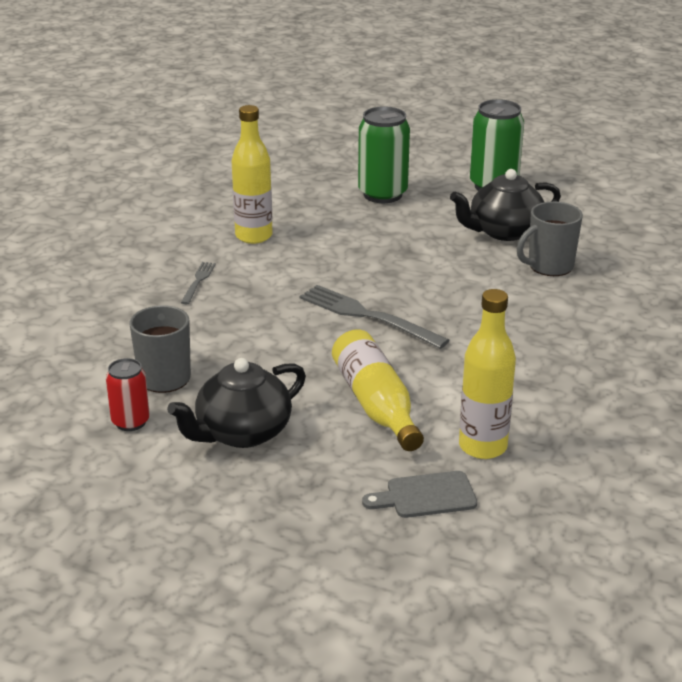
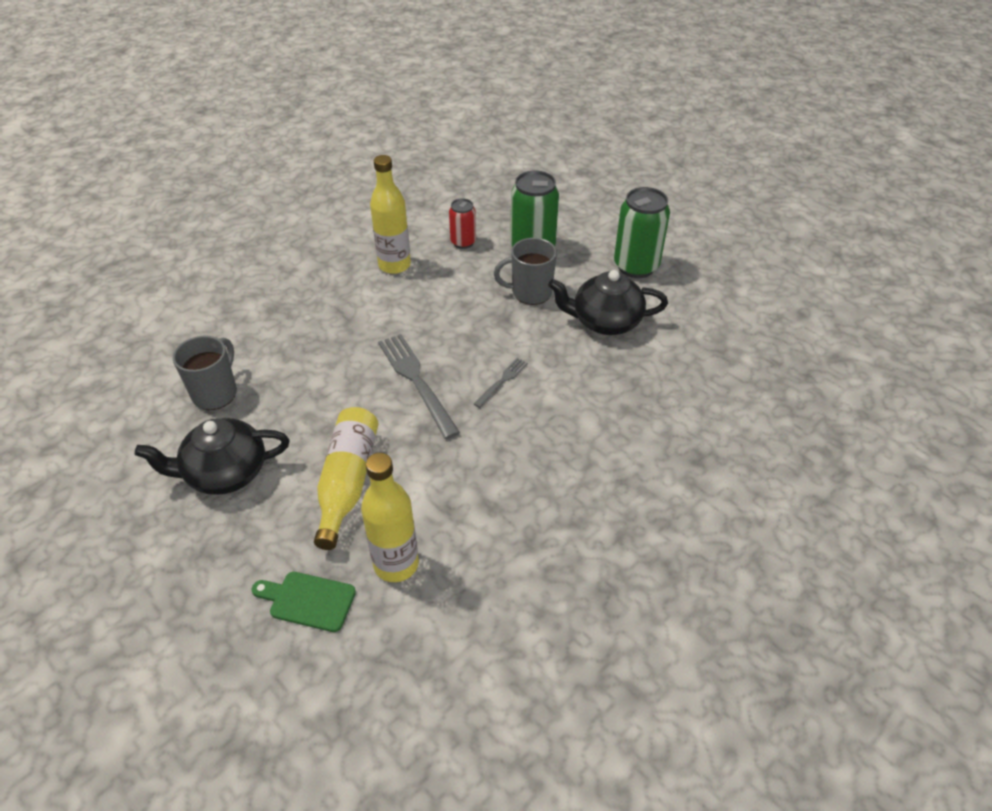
camera: 25 degrees right, 15 degrees up
(130, 422) = (157, 430): red can -> red can (463, 242)
(198, 281) = (316, 300): grey fork -> grey fork (502, 381)
(426, 496) = (308, 601): grey cutting board -> green cutting board
(549, 266) = (614, 375): grey mug -> grey mug (530, 293)

